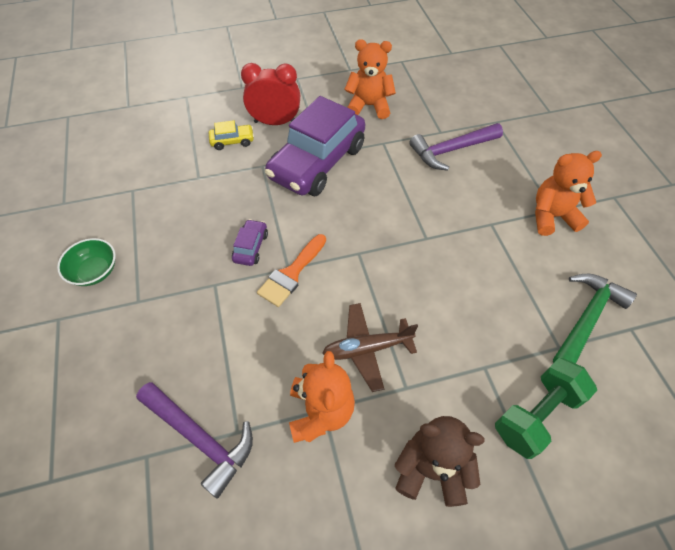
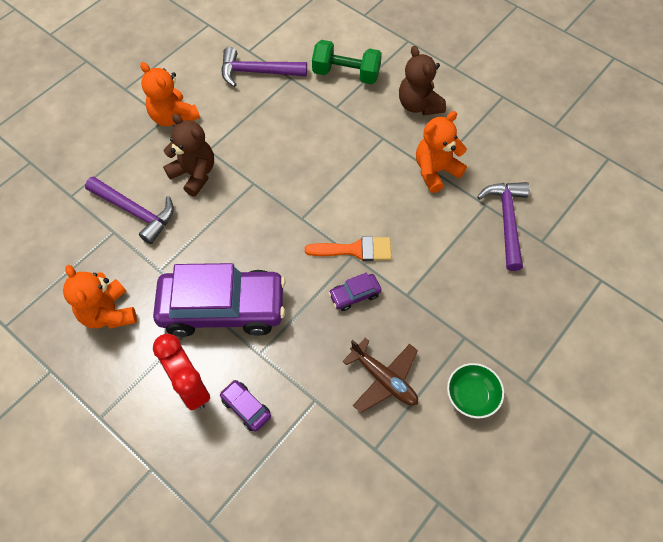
camera: 125 degrees left, 5 degrees up
(232, 141) = (246, 407): yellow car -> purple car
(367, 349) = (375, 170): brown plane -> brown plane (383, 379)
(467, 202) = (194, 174): none -> brown teddy bear
(586, 318) = (257, 72): green hammer -> purple hammer

